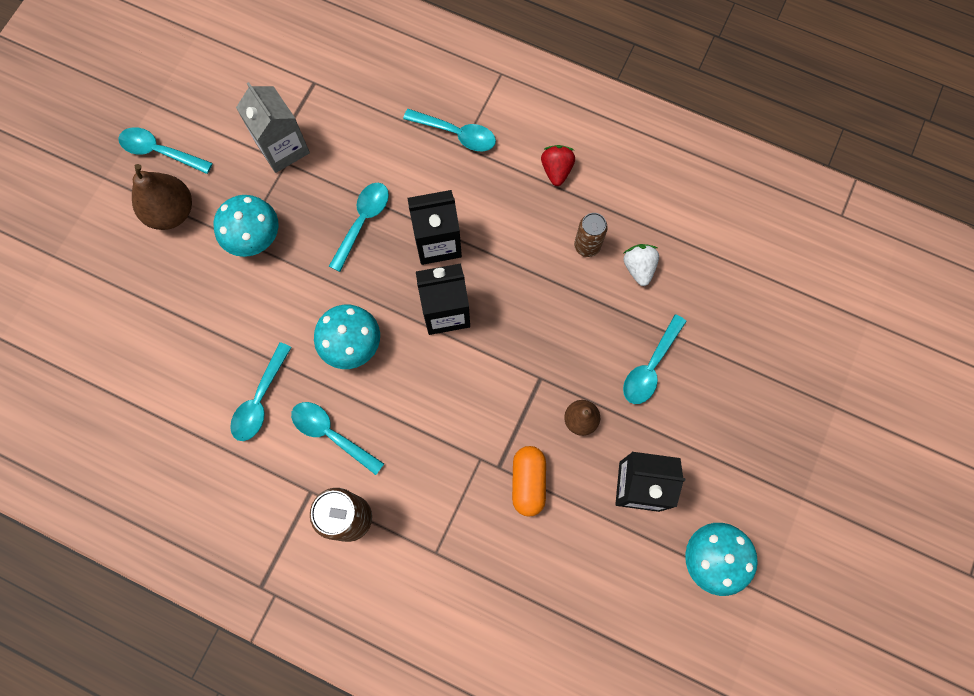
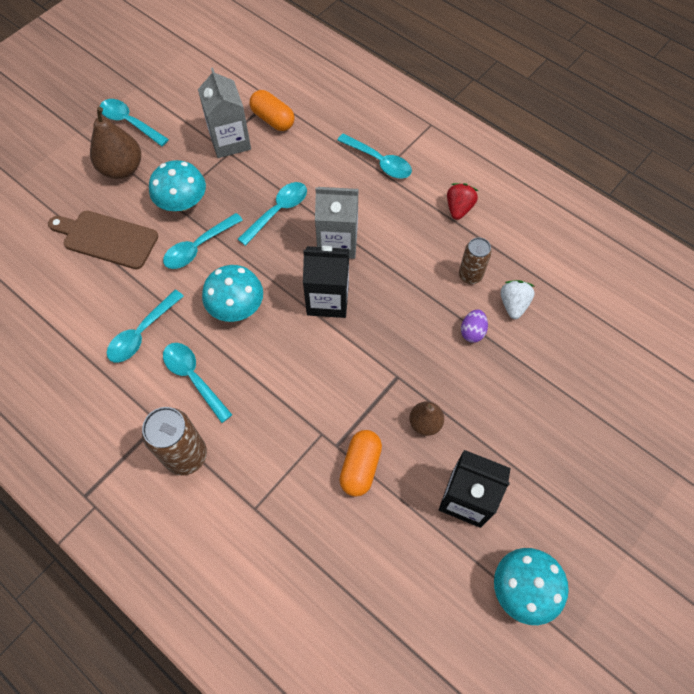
camera: 15 degrees right, 10 degrees down
(184, 301) = (106, 239): none -> brown cutting board
(323, 108) = (273, 119): none -> orange capsule
(437, 242) = (337, 242): black carton -> grey carton
(604, 309) = (472, 331): none -> purple egg
(650, 367) = (503, 392): turquoise spoon -> turquoise spoon (198, 247)

